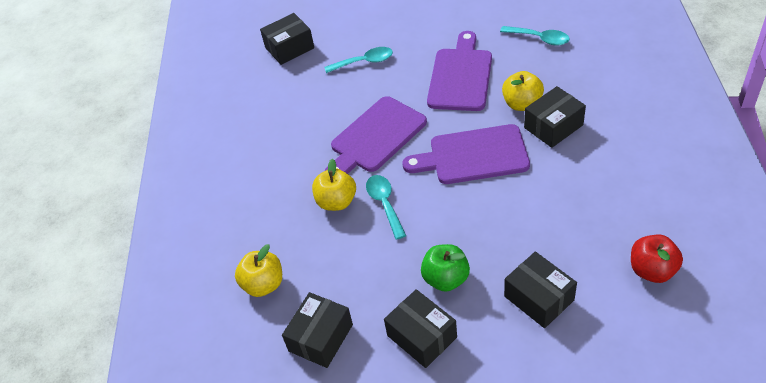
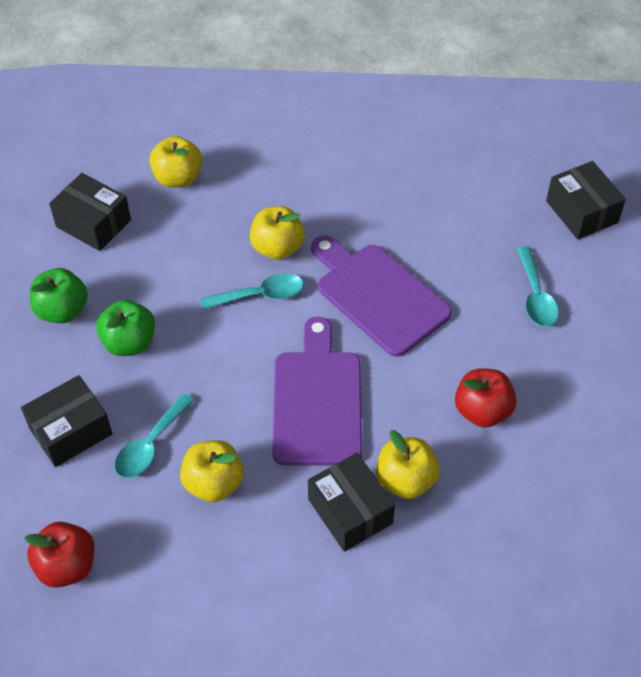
camera: 90 degrees right, 5 degrees up
(422, 336) = (62, 310): black box -> green apple
(460, 76) = (482, 411): purple cutting board -> red apple
(539, 38) = (555, 536): turquoise spoon -> turquoise spoon (151, 444)
(556, 199) = (214, 483): none -> yellow apple

